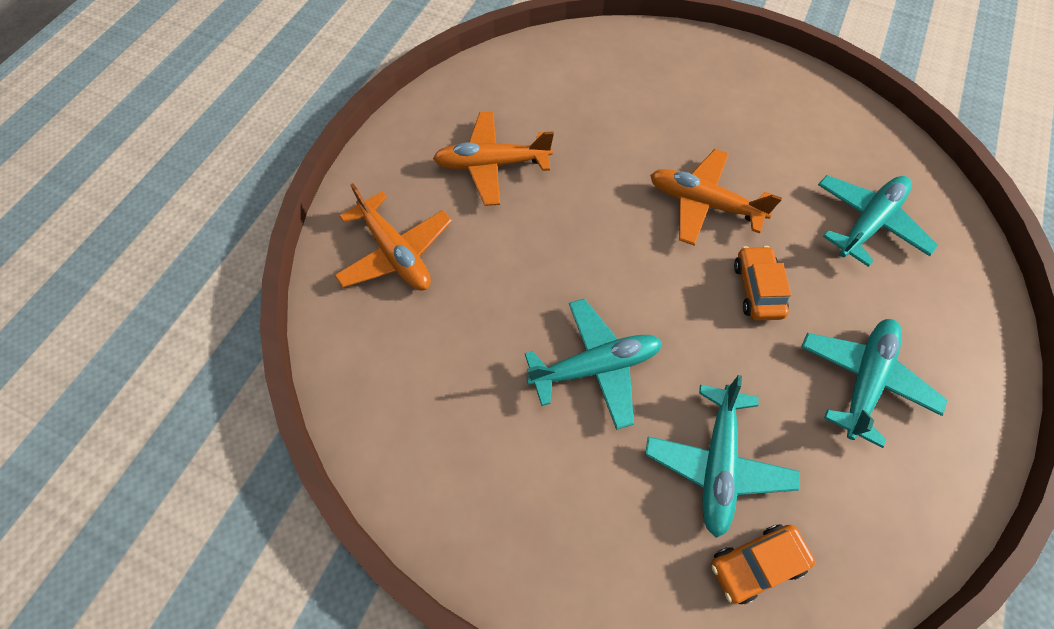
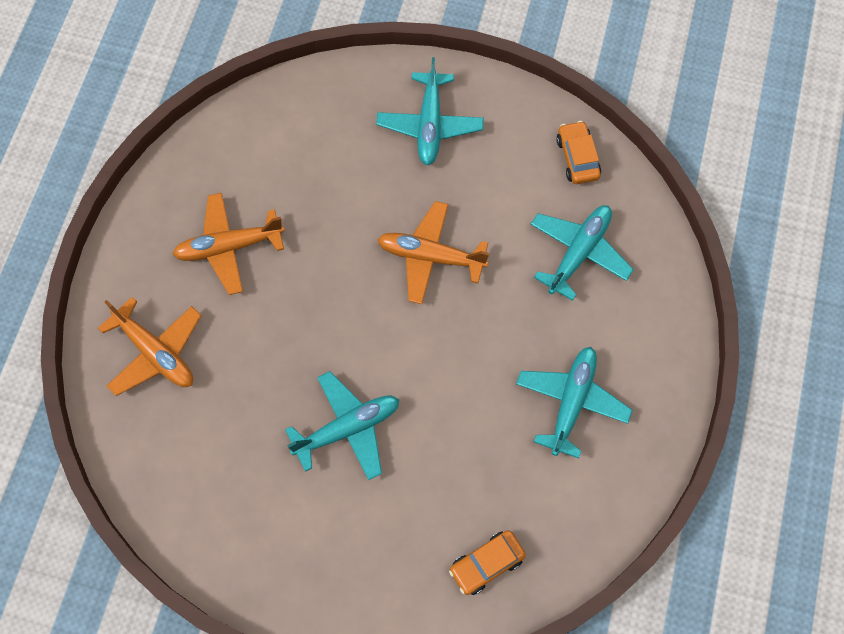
camera: 10 degrees left, 5 degrees up
(717, 463) = (453, 492): turquoise plane -> turquoise plane (430, 125)
(757, 289) = (481, 334): orange car -> orange car (577, 158)

